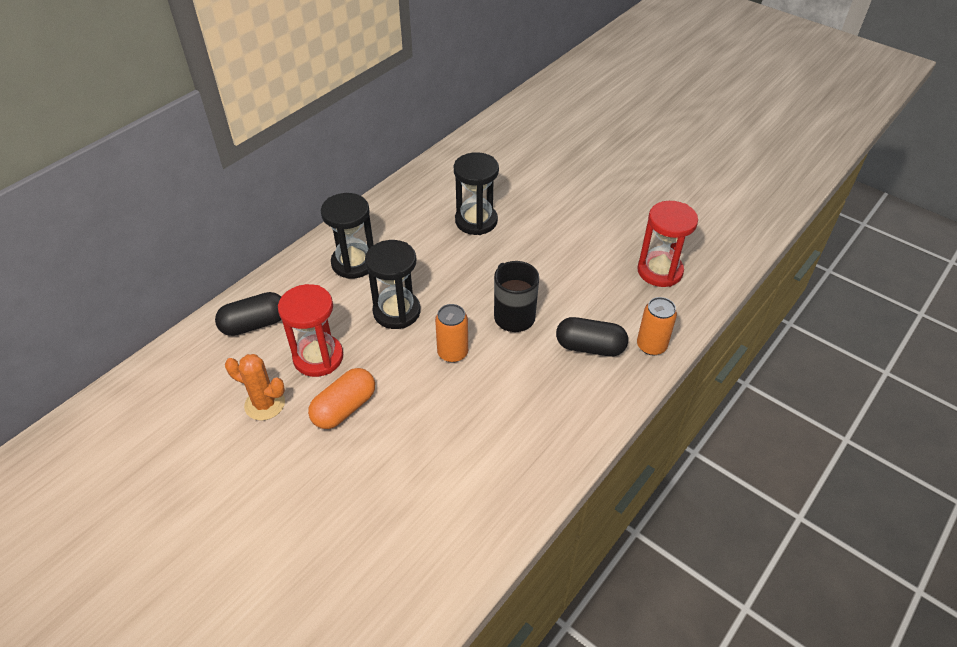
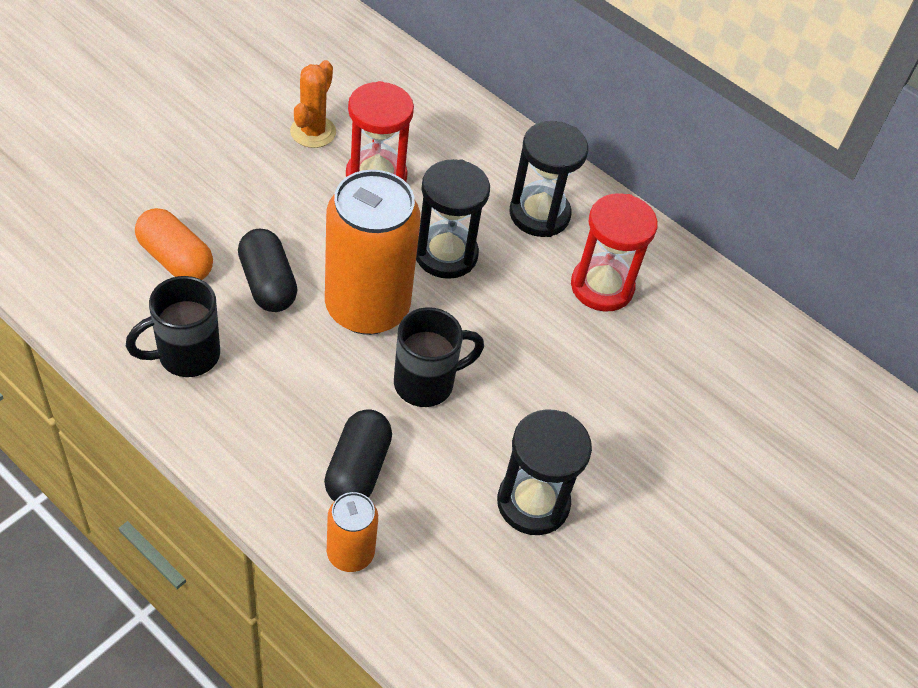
camera: 85 degrees right, 5 degrees up
(254, 324) = (435, 121): black capsule -> black capsule (268, 283)
(344, 408) = (295, 198): orange capsule -> orange capsule (175, 259)
(452, 353) = (367, 307): orange can -> orange can, size x2.05
(476, 221) = (630, 360): black hourglass -> black hourglass (533, 503)
(516, 459) = (186, 355): none -> black mug
(659, 271) = (512, 604): red hourglass -> red hourglass (602, 287)

